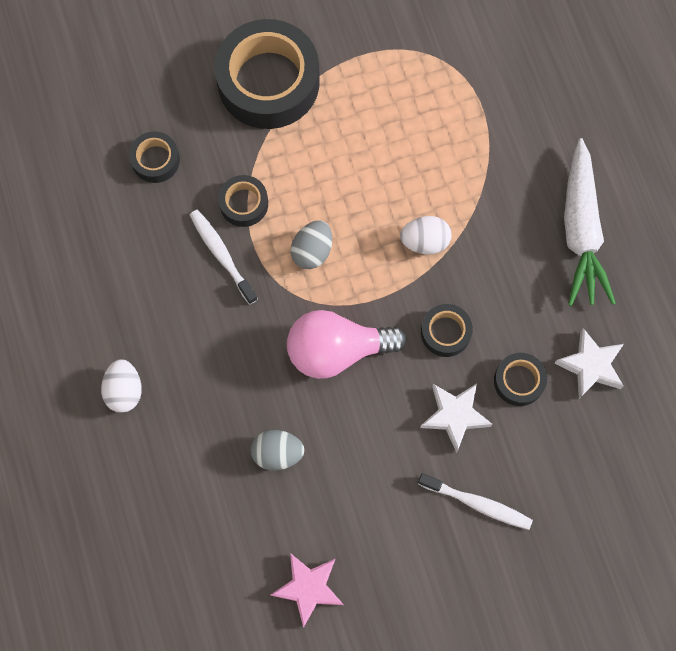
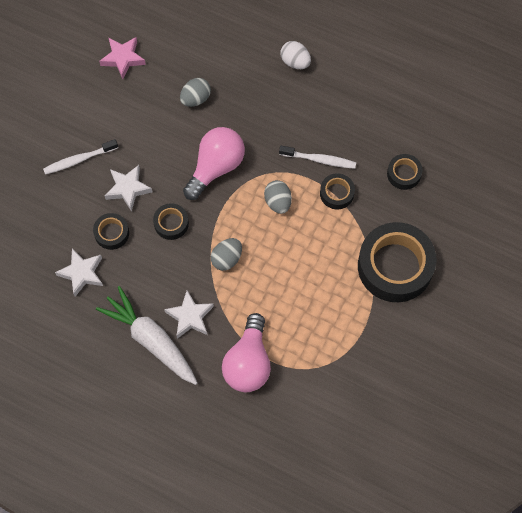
camera: 135 degrees right, 5 degrees down
(425, 241) = (227, 259): white egg -> grey egg
(505, 123) = (248, 363): none -> pink light bulb
(520, 218) = (190, 317): none -> white star

